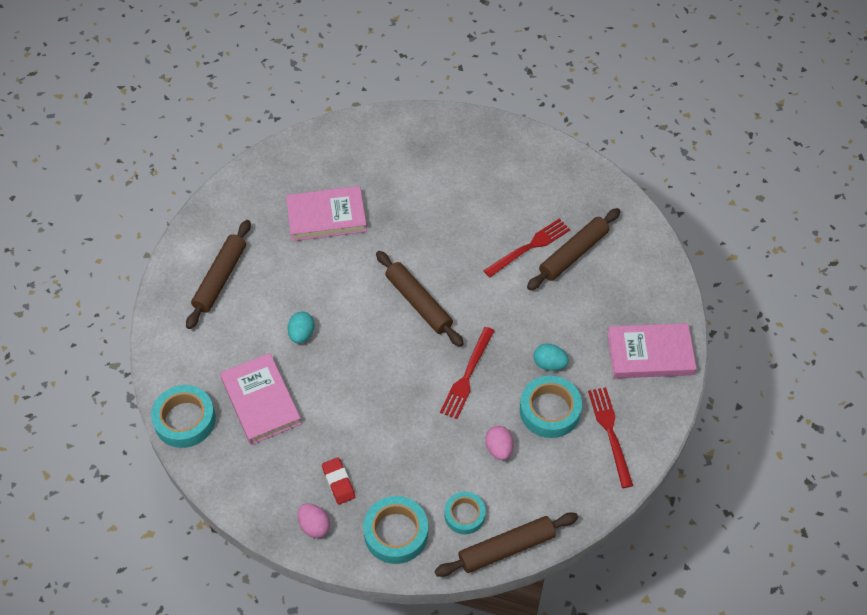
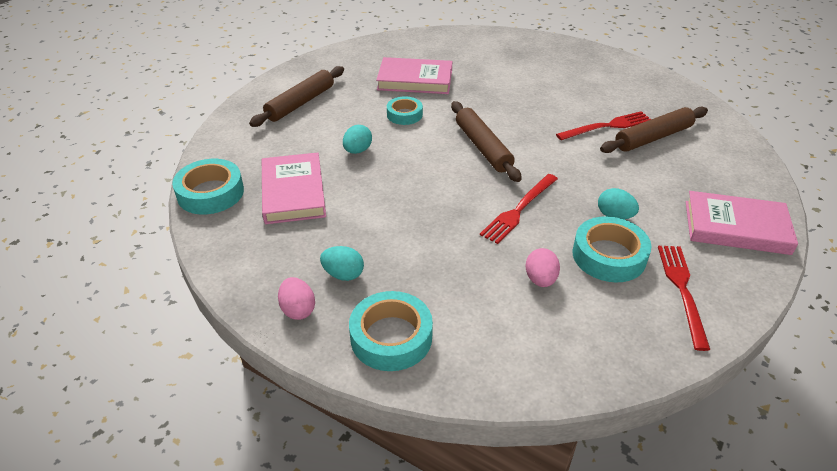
camera: 15 degrees right, 15 degrees down
(338, 482) = (343, 274): red eraser -> turquoise egg
(464, 515) = (482, 336): turquoise tape -> turquoise tape (404, 115)
(506, 548) = (527, 384): brown rolling pin -> none

